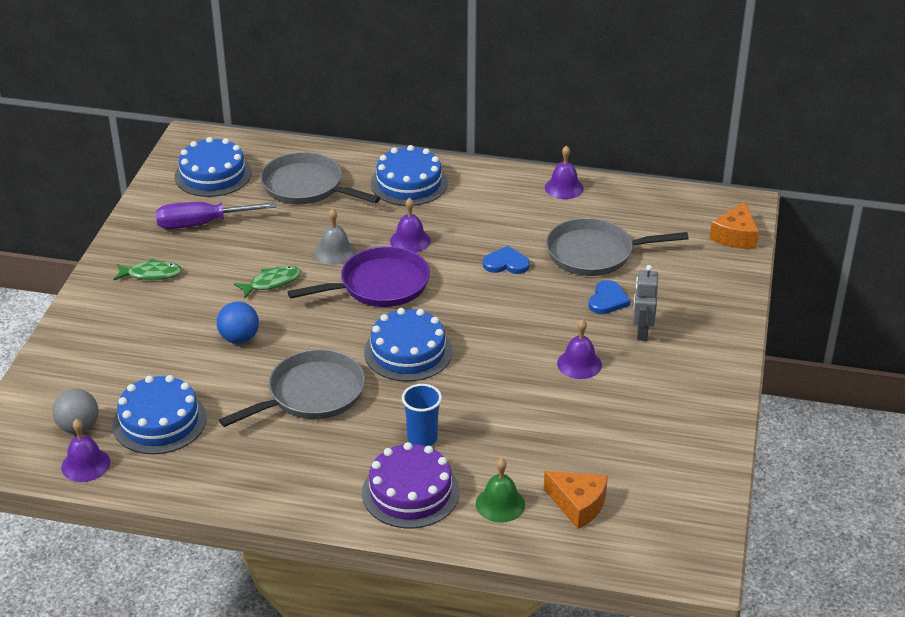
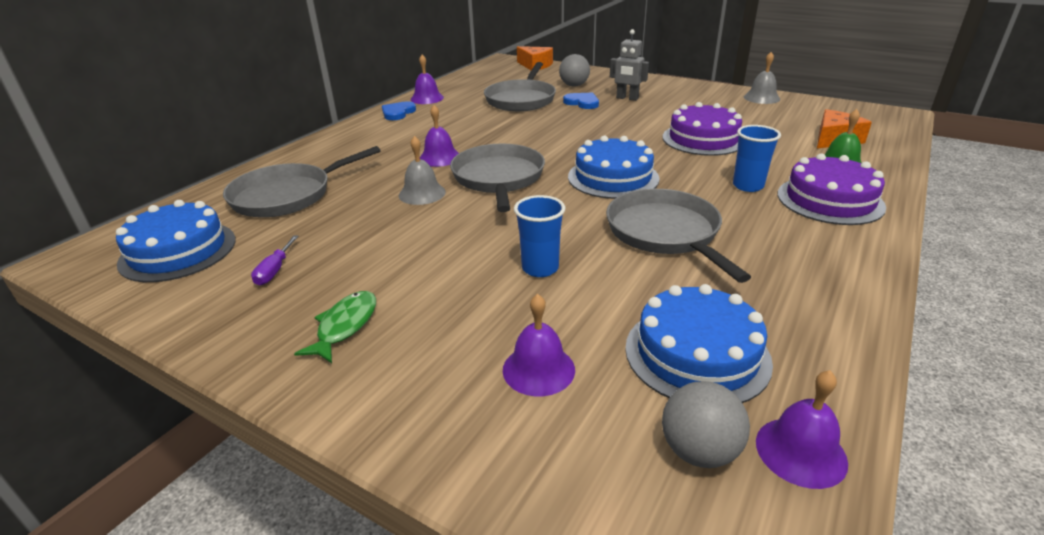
camera: 70 degrees left, 5 degrees down
(201, 224) = (275, 270): purple screwdriver -> purple screwdriver, size x0.49
(239, 338) = (540, 268): blue ball -> blue cup
(272, 283) = (445, 235): green fish -> none
(380, 285) = (498, 178): purple pan -> grey pan
(409, 183) = (348, 148): blue cake -> none
(506, 263) = (509, 127): blue heart -> blue heart (398, 113)
(533, 403) = (703, 139): none -> purple cake
(579, 364) = (657, 119): purple bell -> purple bell (538, 369)
(668, 283) = (574, 85): none -> grey ball
(705, 445) = (761, 98): none -> grey bell

